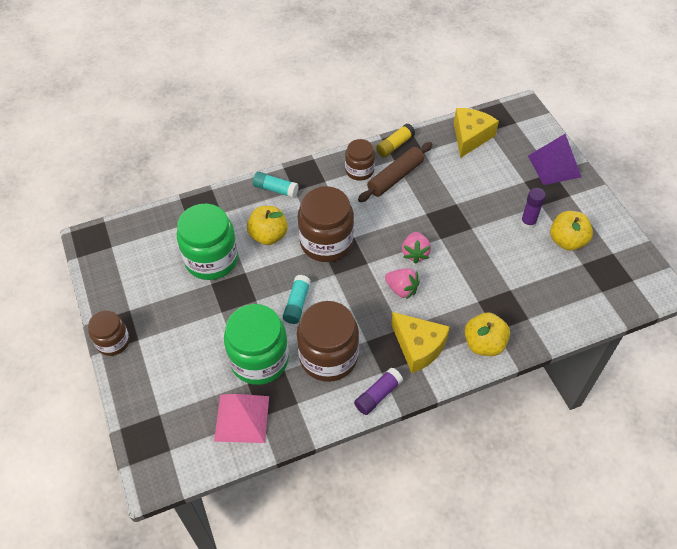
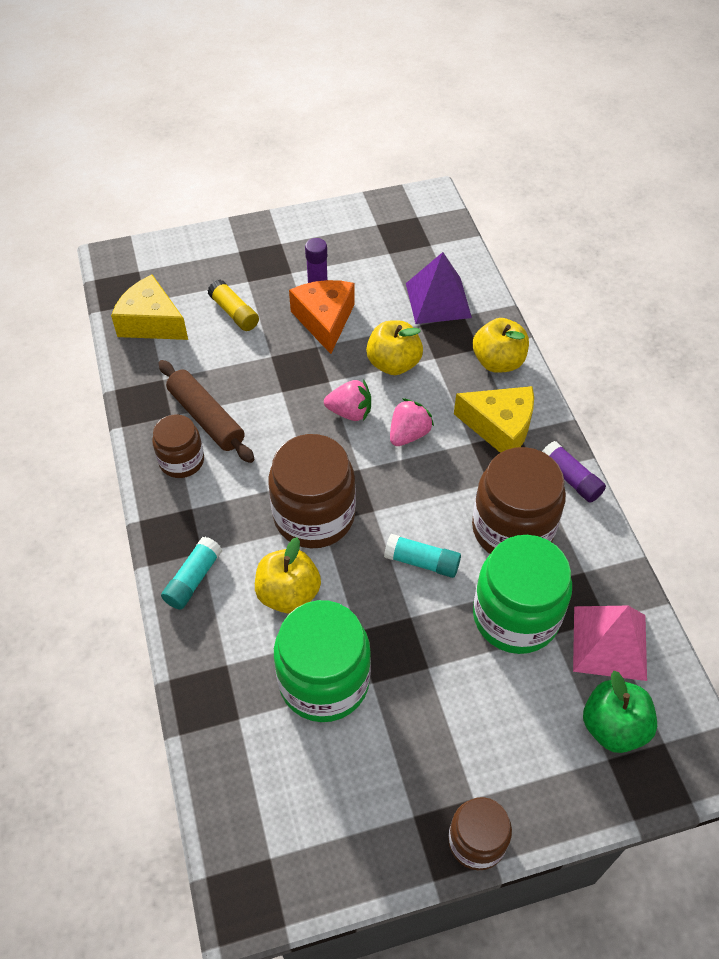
camera: 85 degrees left, 0 degrees up
(181, 418) = (613, 727): none -> green apple
(395, 145) = (142, 411): yellow glue stick -> yellow glue stick (234, 313)
(418, 347) = (500, 427): yellow cheese -> yellow cheese turned 60 degrees clockwise
(498, 230) = (324, 320): none -> orange cheese
(554, 166) = (228, 248): purple pyramid -> purple pyramid (438, 300)
(567, 241) = (353, 259): yellow apple -> yellow apple (393, 364)

